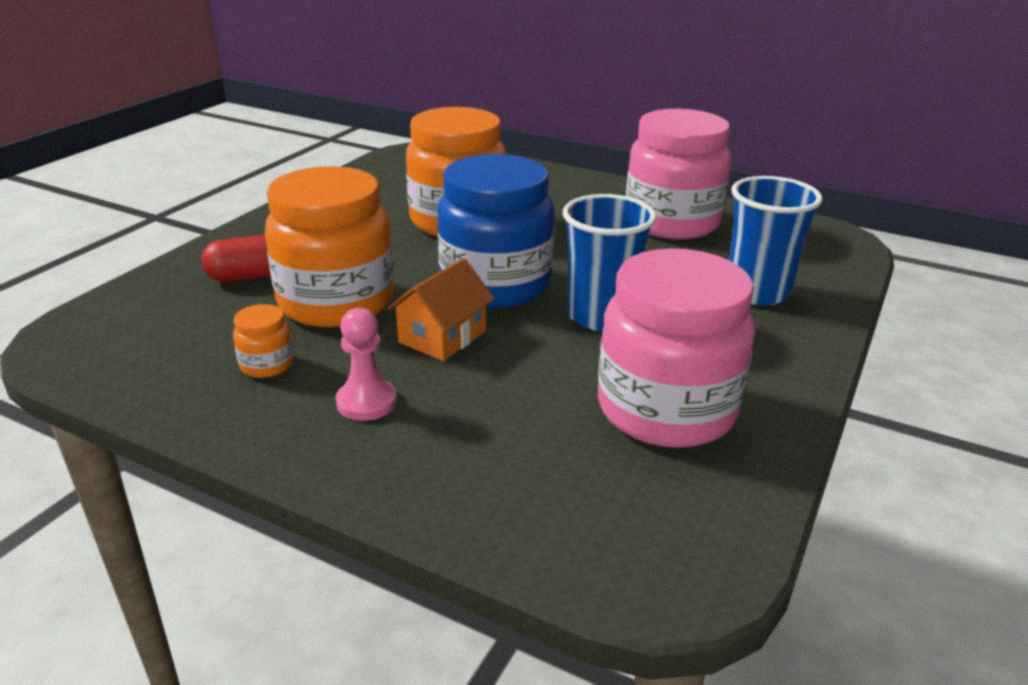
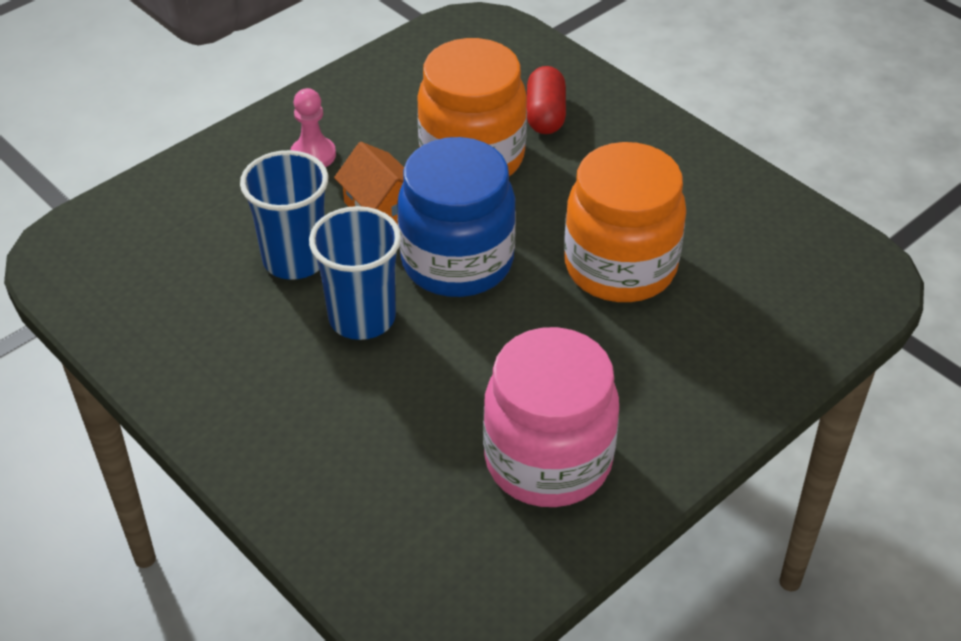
camera: 110 degrees right, 15 degrees up
(267, 365) = (391, 113): orange jar -> none
(666, 410) = (204, 309): pink jar -> none
(757, 292) = (344, 460): blue cup -> blue cup (295, 259)

